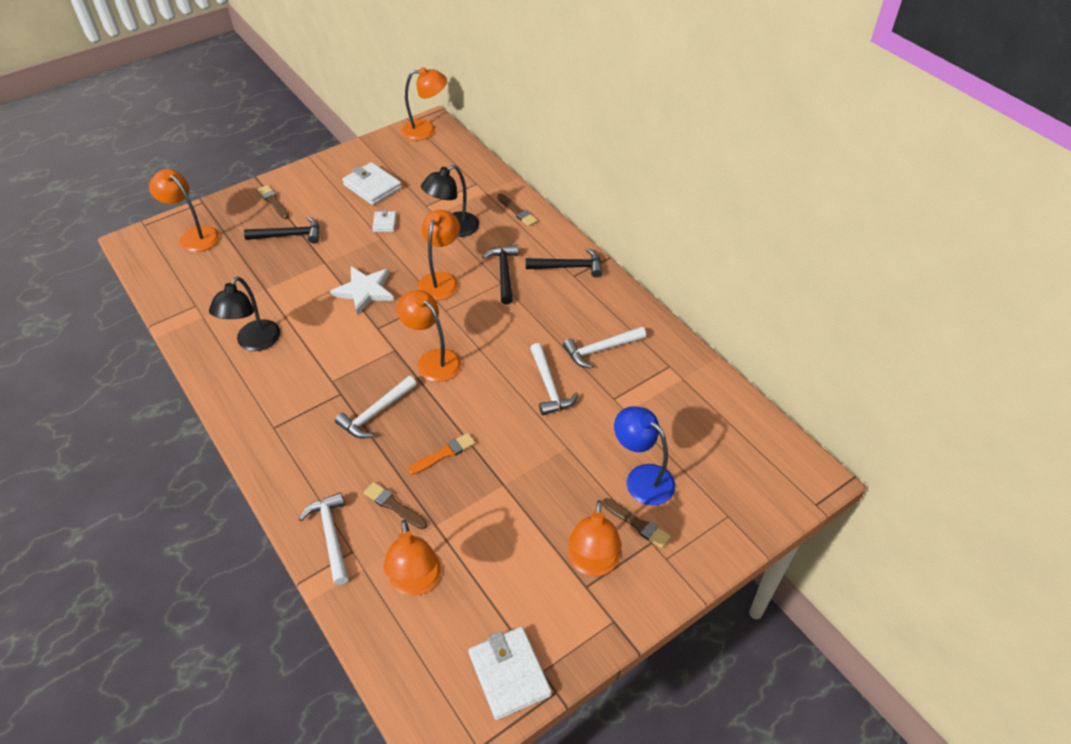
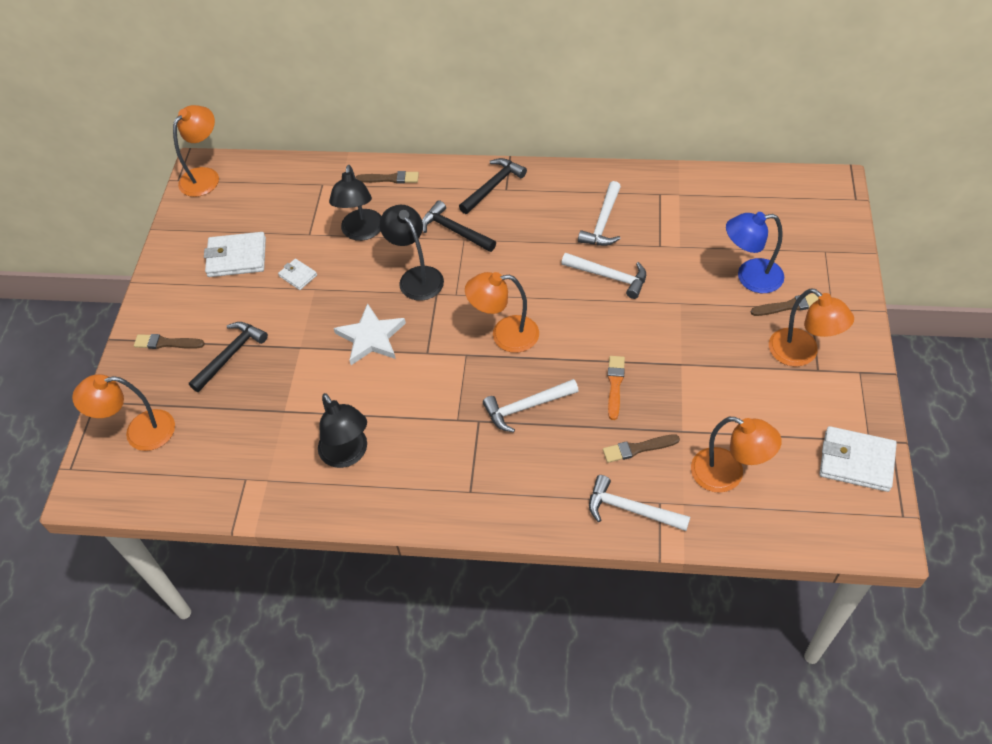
camera: 45 degrees left, 5 degrees up
(376, 413) = (526, 407): white hammer -> white hammer turned 75 degrees clockwise
(441, 280) = (416, 277): orange lamp -> black lamp

